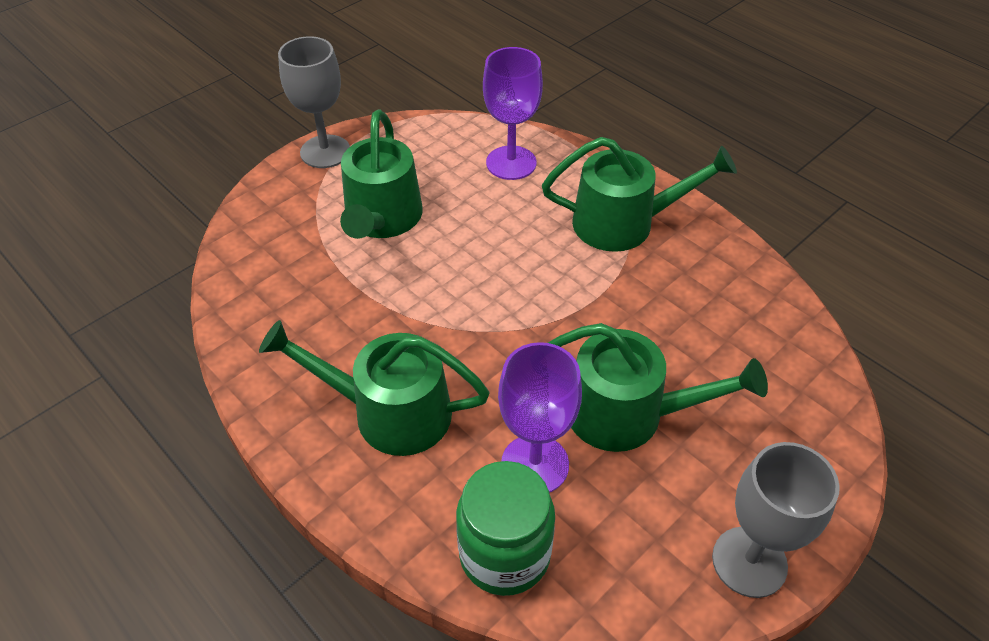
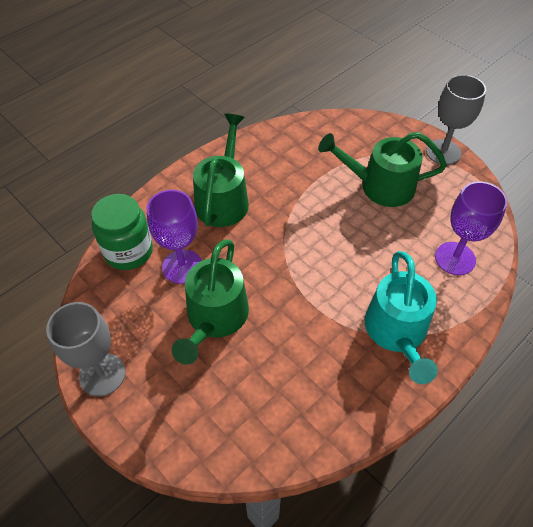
camera: 90 degrees right, 5 degrees up
(623, 223) = (397, 332): green watering can -> turquoise watering can

